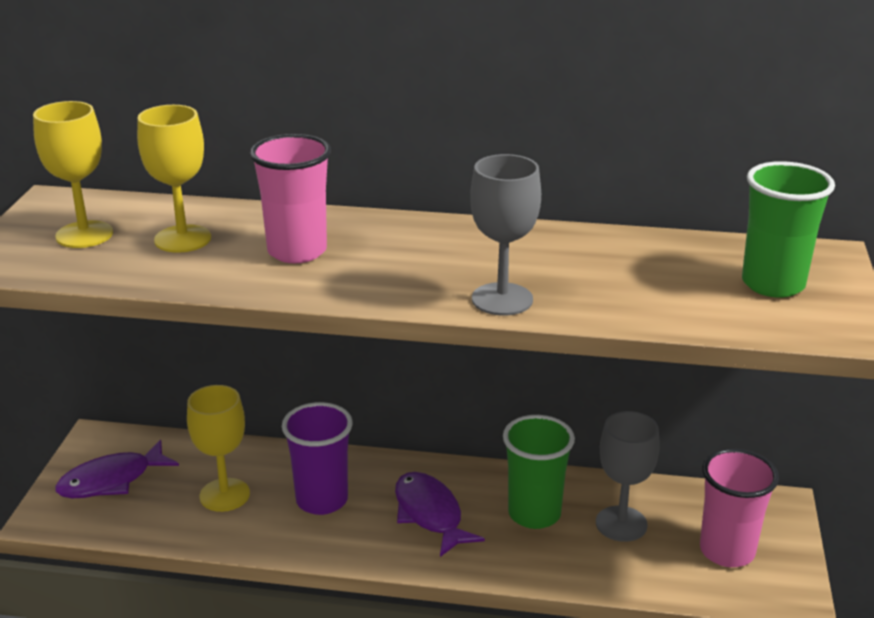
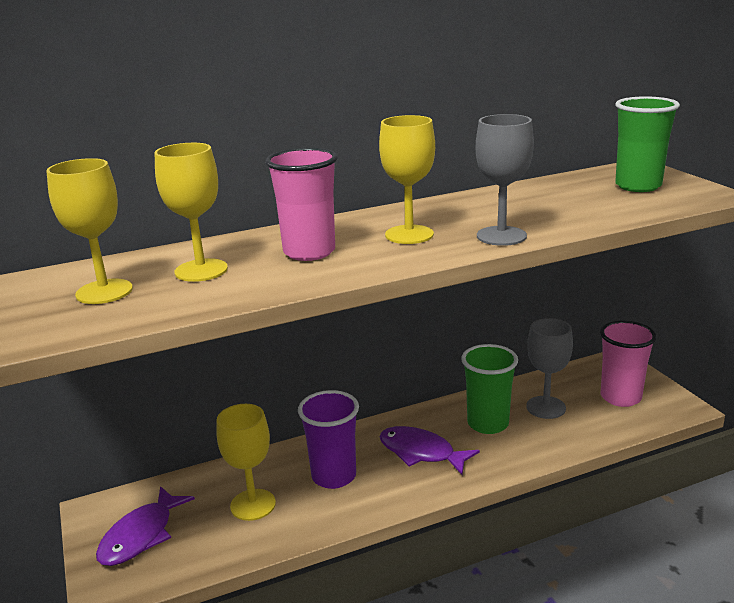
camera: 30 degrees left, 5 degrees down
(416, 263) = (409, 235): none -> yellow goblet

